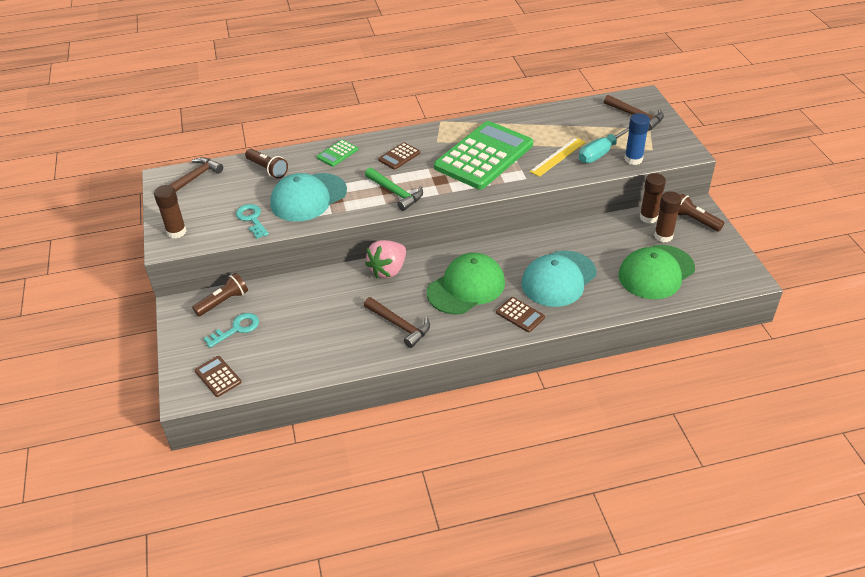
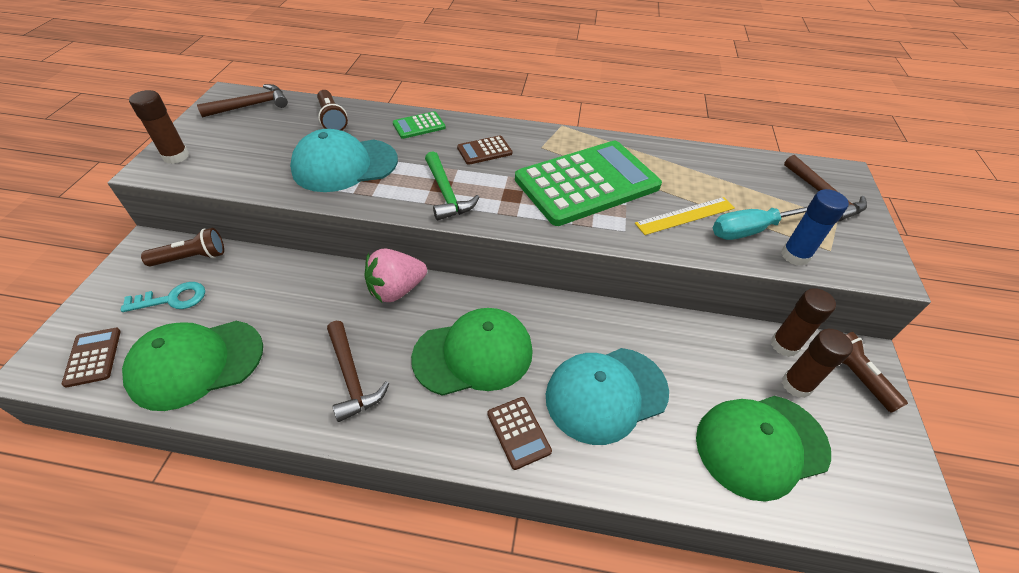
camera: 20 degrees right, 5 degrees up
(252, 219) = (263, 169): turquoise key -> none
(292, 355) = (196, 363): none -> green cap

